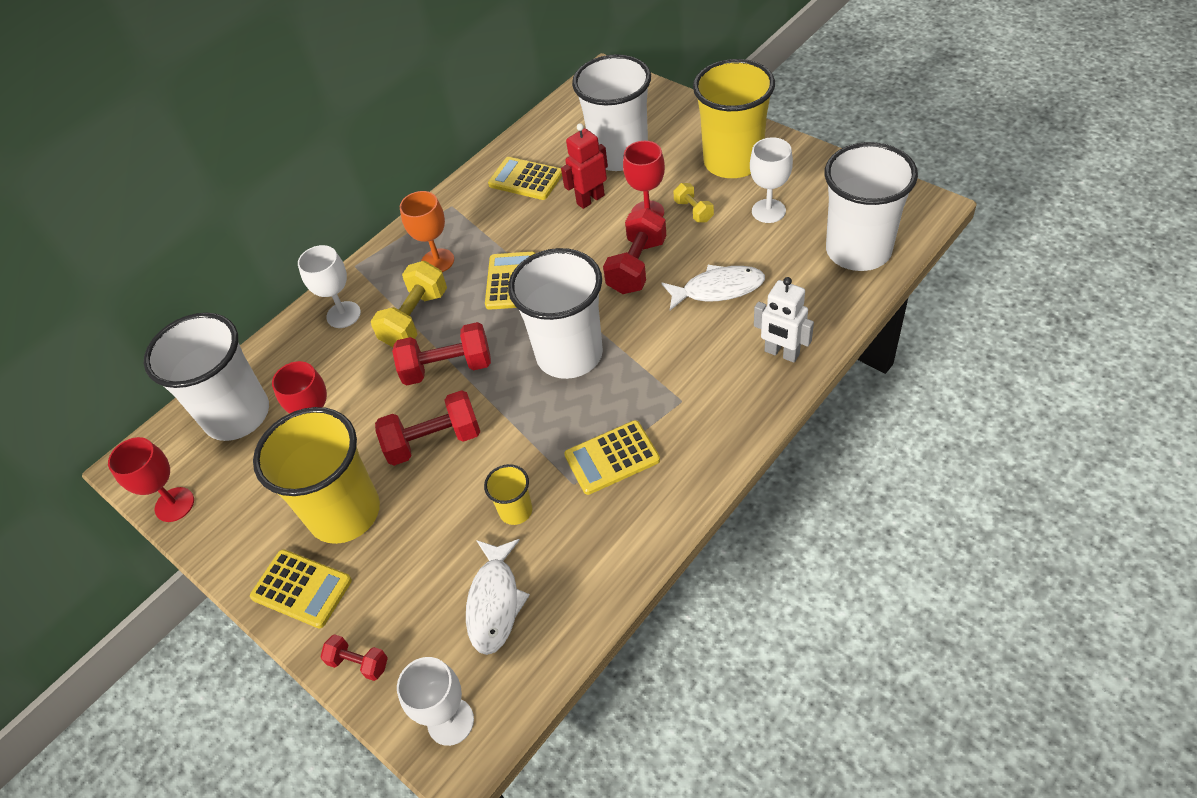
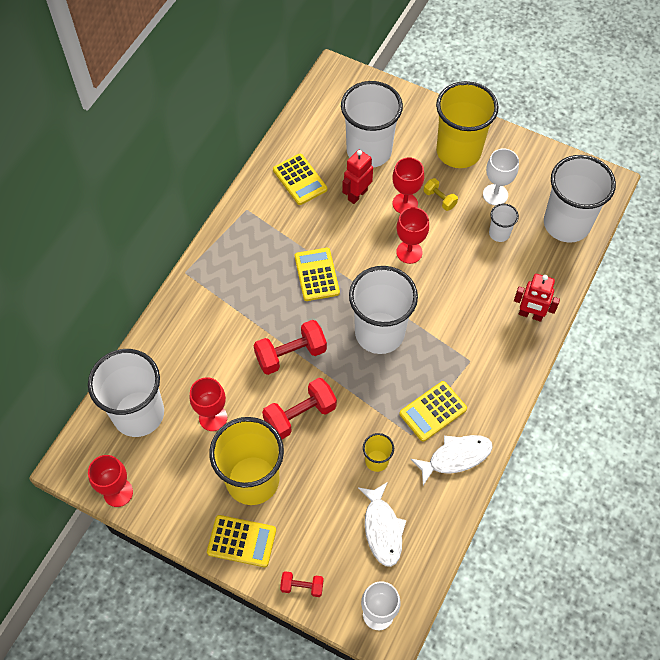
camera: 20 degrees left, 10 degrees up
(343, 315) = (192, 317): white goblet -> none
(415, 319) = (251, 315): yellow dumbbell -> none
(437, 261) = (252, 262): orange goblet -> none
(525, 179) = (300, 180): yellow calculator -> yellow calculator turned 135 degrees counterclockwise
(637, 266) = (409, 252): red dumbbell -> red goblet
(718, 289) = (474, 266): white fish -> white fish (455, 457)
(762, 254) = (499, 233): none -> white cup
(781, 353) = (530, 315): white robot -> red robot

